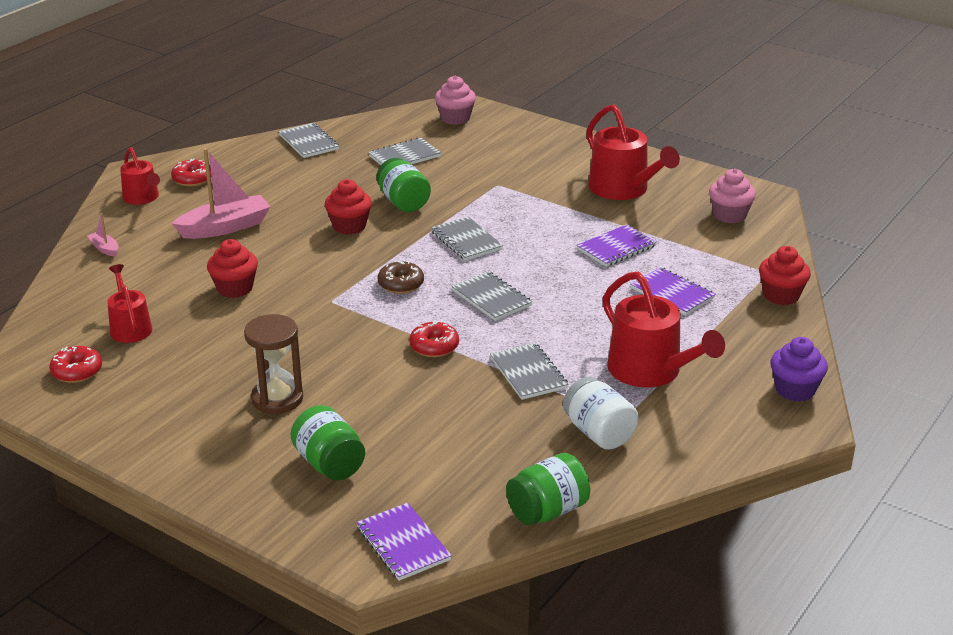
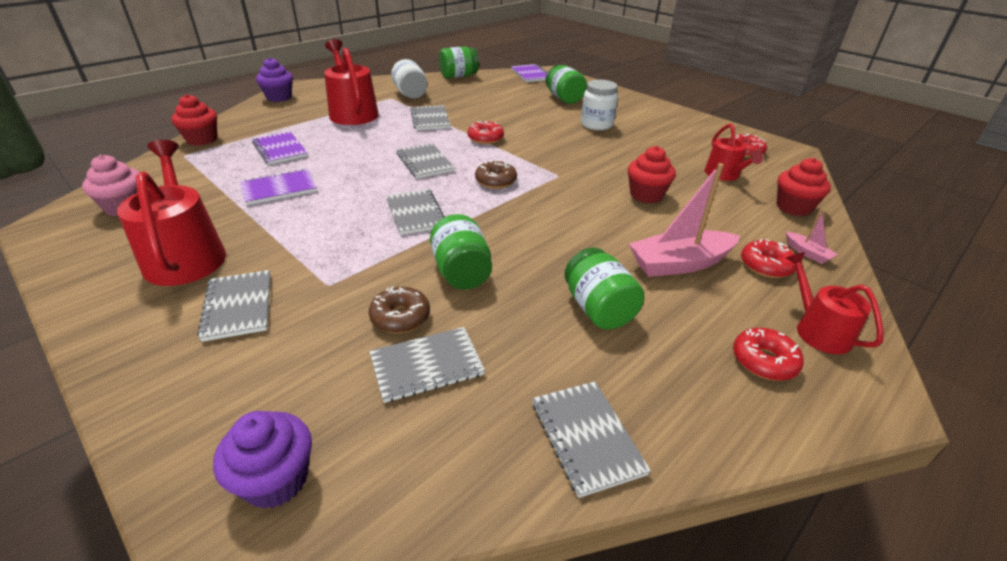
camera: 170 degrees left, 5 degrees up
(151, 234) = (766, 266): none -> red donut
(277, 399) = (596, 125): brown hourglass -> white jar
(297, 192) = (598, 309): none -> green jar
(349, 226) = (534, 246): red cupcake -> red cupcake (793, 207)
(434, 174) = (400, 317): none -> brown donut
(455, 118) = (276, 480): pink cupcake -> purple cupcake
(546, 168) = (238, 306): none -> grey notebook

